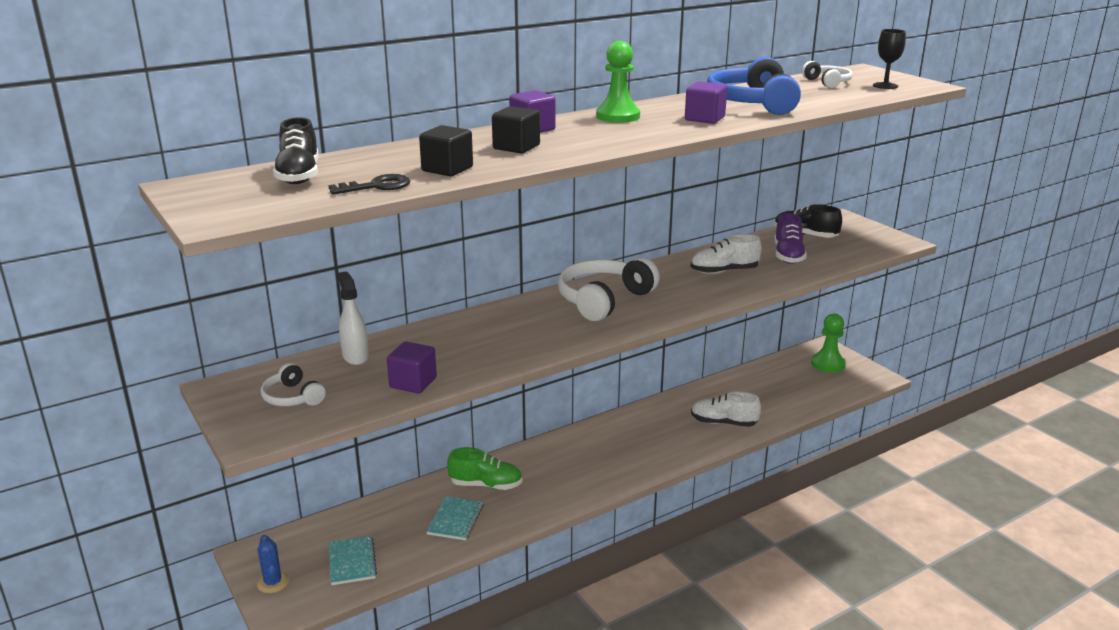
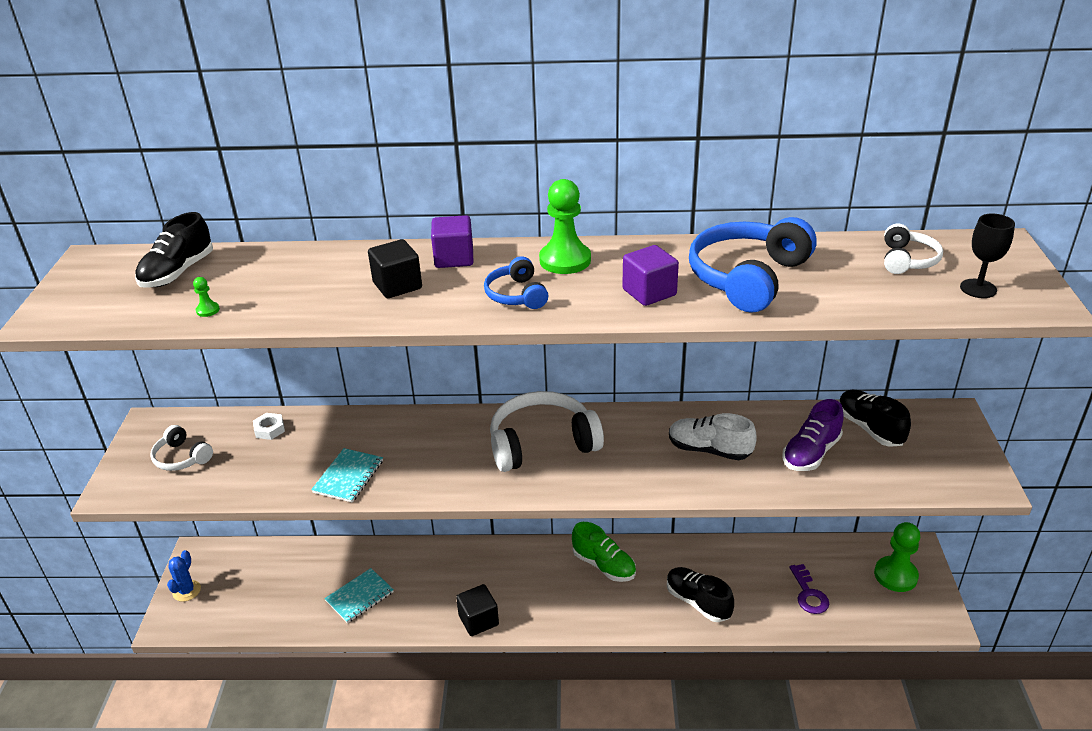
camera: 35 degrees right, 10 degrees up
(292, 397) = (182, 457): white headphones -> white headphones turned 45 degrees counterclockwise
(352, 562) = (252, 600): turquoise notebook -> turquoise notebook (348, 477)
(355, 356) = (269, 429): white spray bottle -> white nut
(377, 186) = (208, 310): black key -> green pawn
(413, 383) = (277, 481): purple cube -> none
(447, 169) = (293, 302): black cube -> black cube (478, 620)
(486, 485) = (415, 571): green shoe -> green shoe (604, 565)
(617, 135) = (516, 295): none -> blue headphones
(723, 423) = (698, 602): white shoe -> black shoe
(788, 392) = (808, 594): none -> purple key

